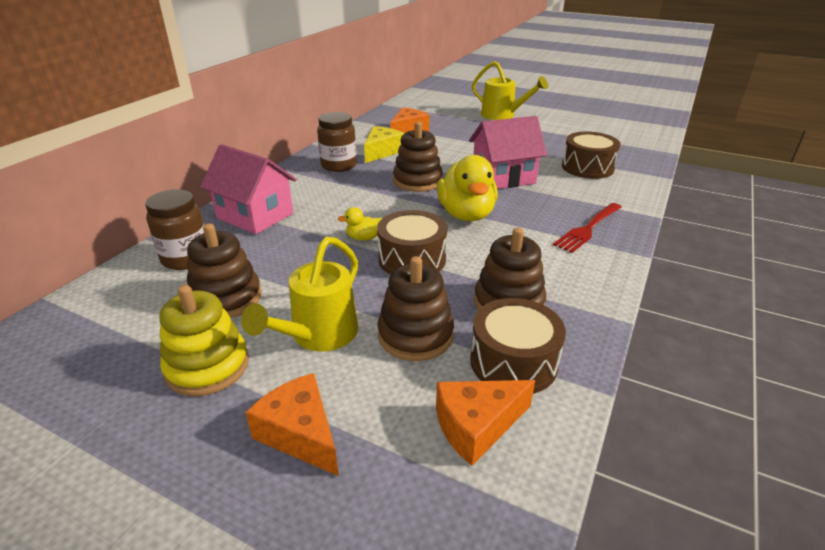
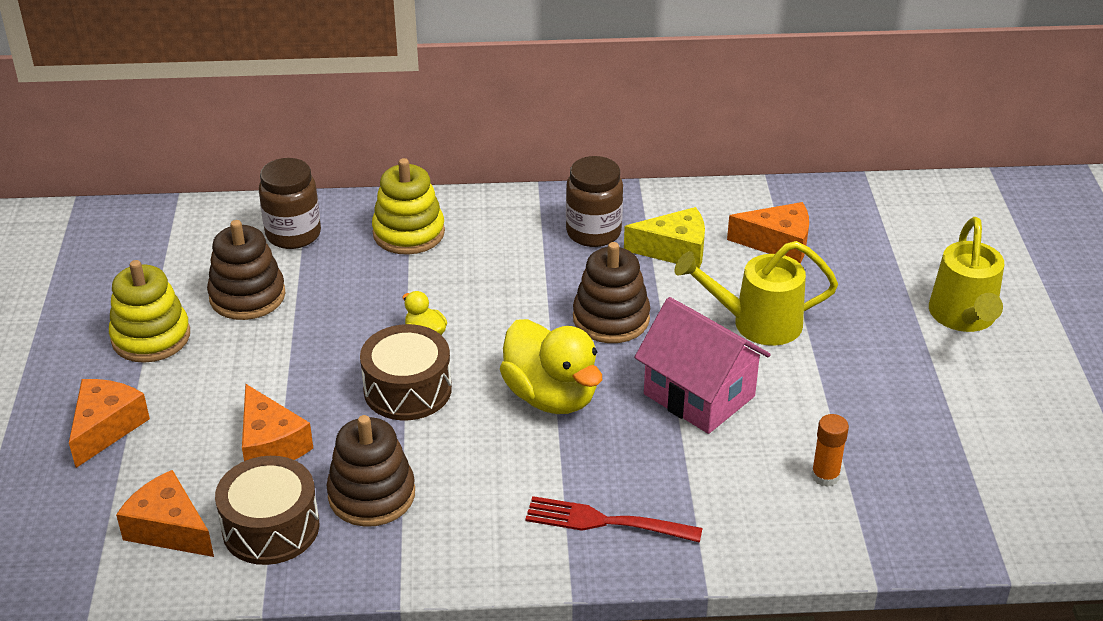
camera: 60 degrees right, 5 degrees up
(255, 216) = (408, 233): pink house -> yellow stacking toy
(318, 336) = (230, 381): yellow watering can -> yellow watering can (756, 323)
(415, 335) = (271, 444): brown stacking toy -> orange cheese
(466, 214) = (551, 396): yellow duck -> yellow duck turned 90 degrees counterclockwise
(587, 167) = (825, 476): brown drum -> orange glue stick

